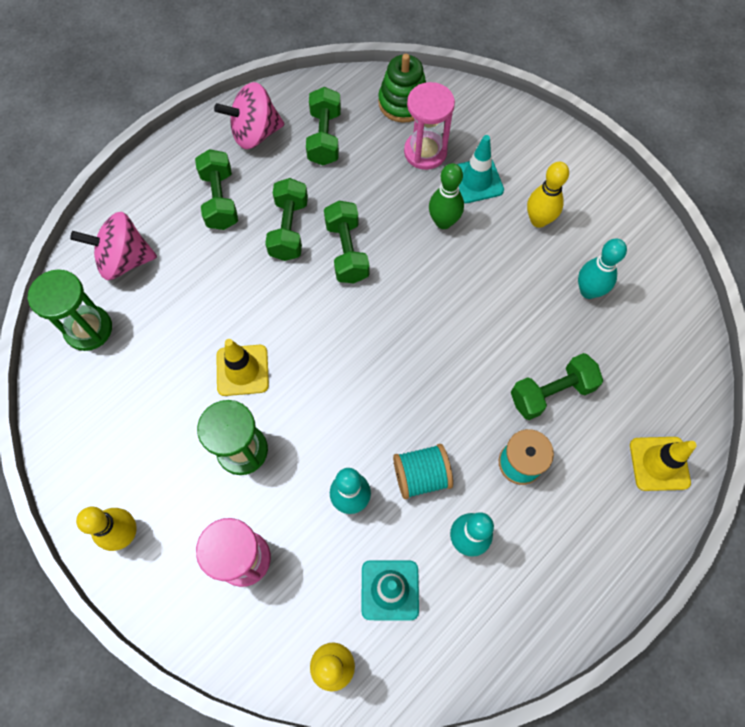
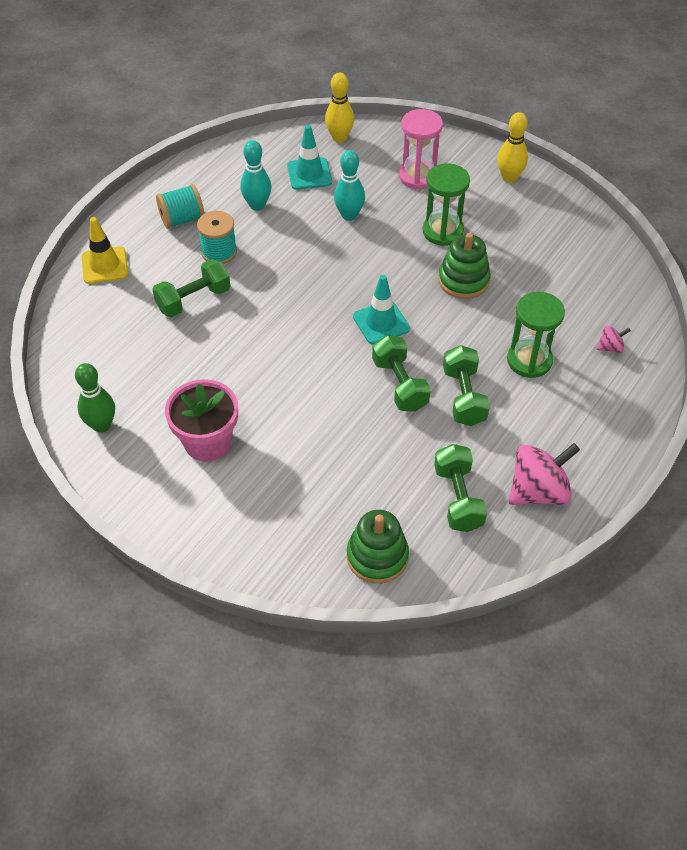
camera: 170 degrees right, 15 degrees down
(88, 329) = (610, 291): green hourglass -> green hourglass (529, 360)
(124, 260) = (610, 347): pink spinning top -> pink spinning top, size x0.47
(220, 200) = (545, 414): green dumbbell -> none
(242, 370) = (463, 280): yellow traffic cone -> green stacking toy
(421, 476) = (297, 234): turquoise spool -> turquoise spool (182, 219)
(425, 152) = (339, 498): pink hourglass -> none
(443, 222) = (307, 426): green bowling pin -> green bowling pin (101, 425)
(476, 181) = (277, 474): turquoise traffic cone -> turquoise traffic cone (381, 323)
(538, 220) = (207, 442): yellow bowling pin -> pink flower pot
(588, 291) = (157, 383): turquoise bowling pin -> none

